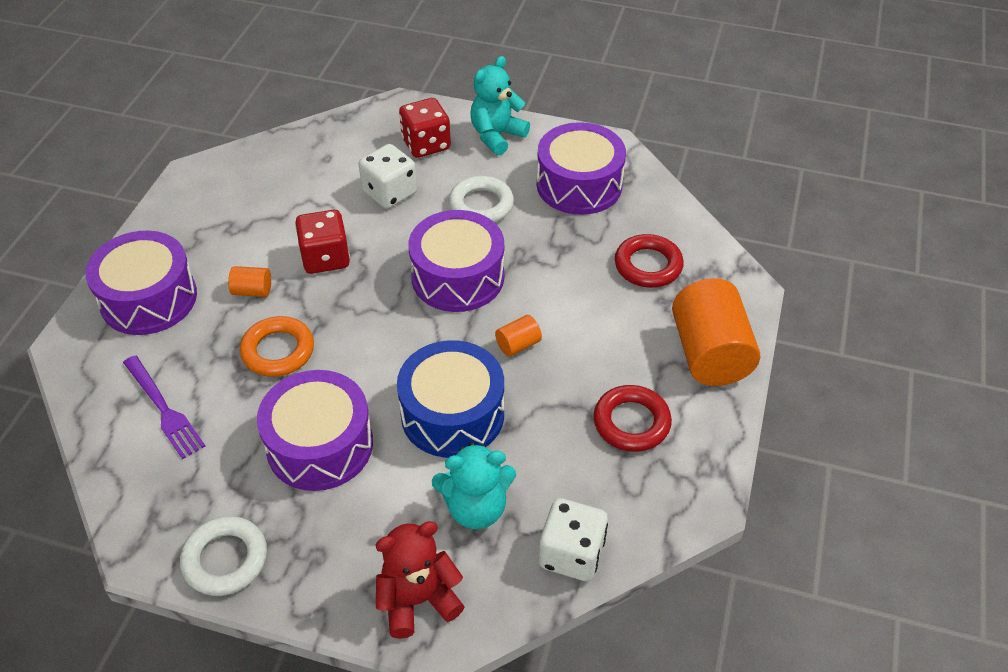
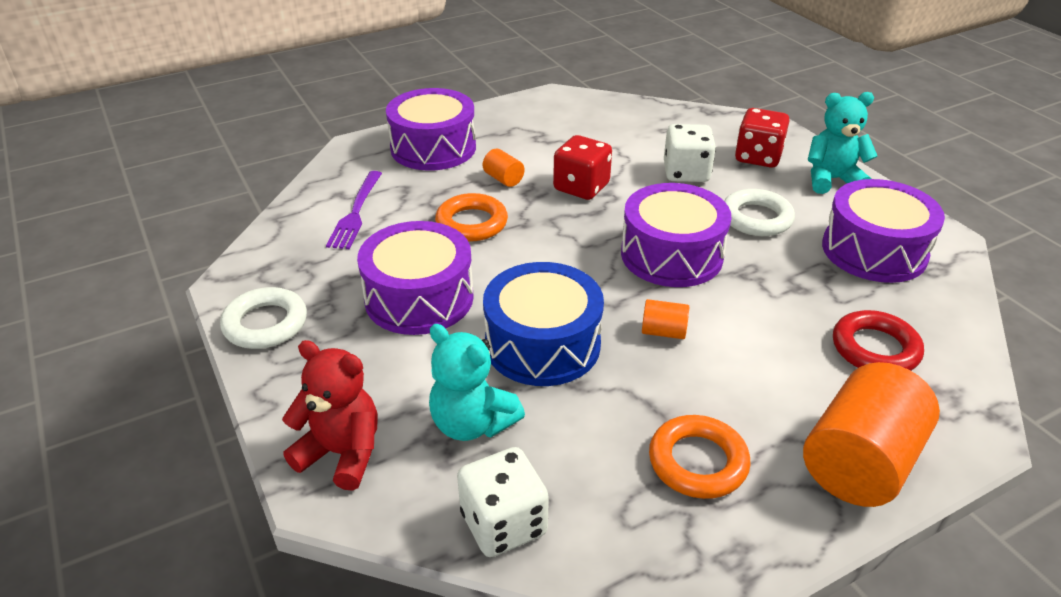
camera: 45 degrees right, 10 degrees down
(631, 422) = (697, 462): red ring -> orange ring

